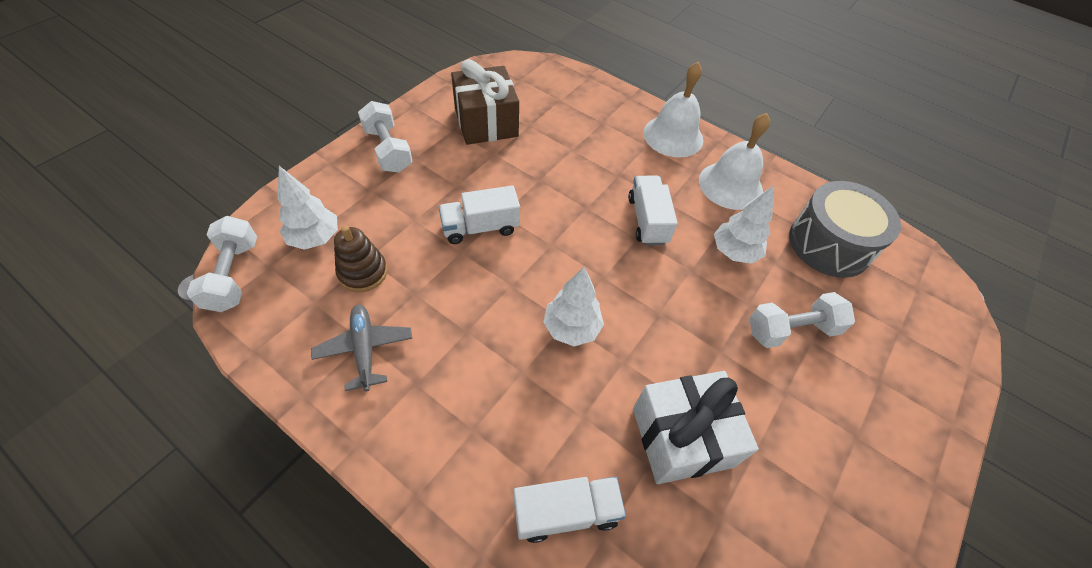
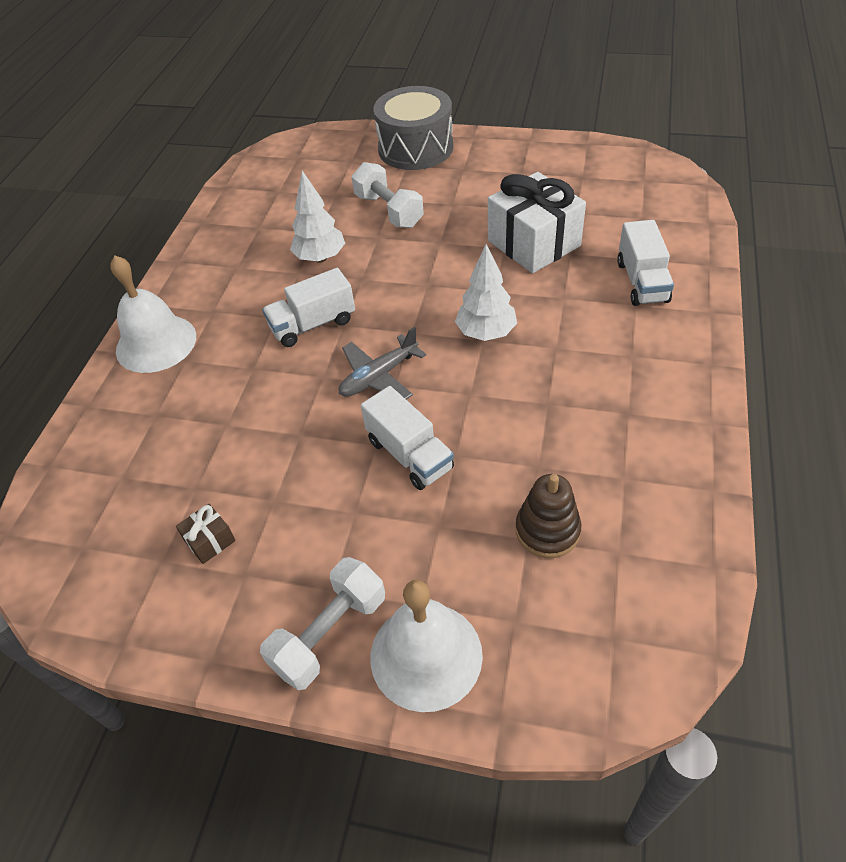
camera: 105 degrees left, 5 degrees down
(233, 275) = (654, 670): white dumbbell -> none
(315, 238) = (538, 616): white tree -> none
(365, 349) = (629, 471): grey plane -> grey plane (379, 376)
(486, 122) = (210, 541): brown gift -> brown gift, size x0.42
(565, 512) = (642, 281): white truck -> white truck turned 150 degrees counterclockwise
(730, 185) = (223, 280): white bell -> white bell (426, 655)
(829, 244) = (273, 206): grey drum -> grey drum (415, 148)

